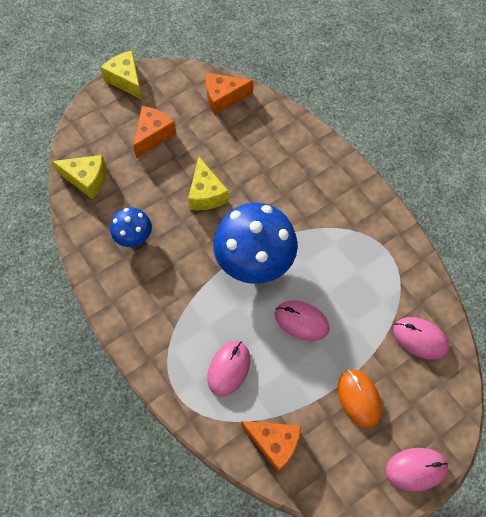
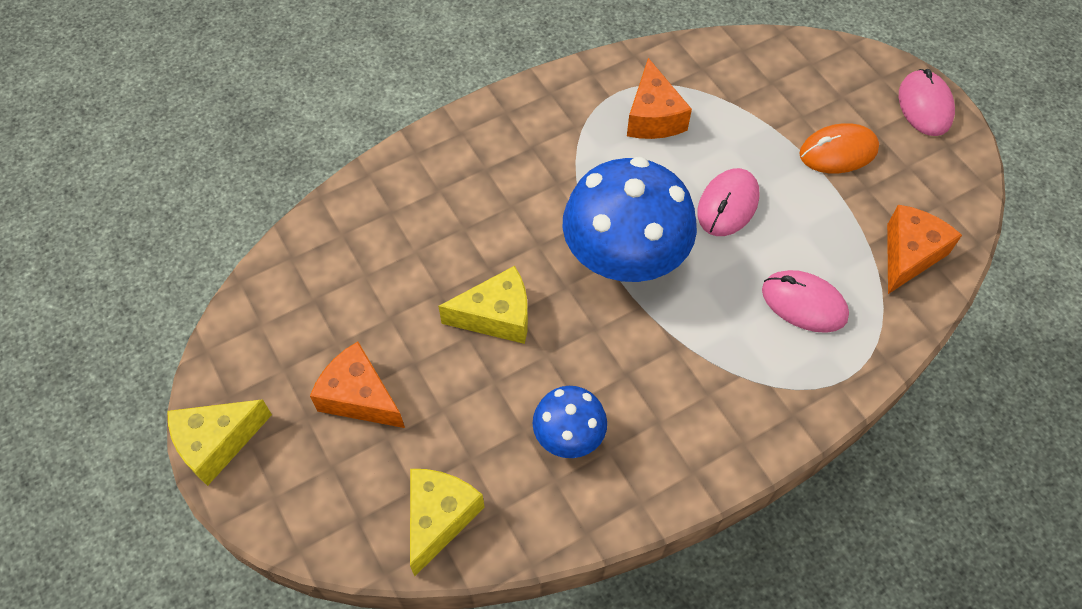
camera: 85 degrees left, 5 degrees down
(223, 98) = (301, 277): orange cheese -> orange cheese (653, 117)
(420, 338) = (752, 76): pink mouse -> none

